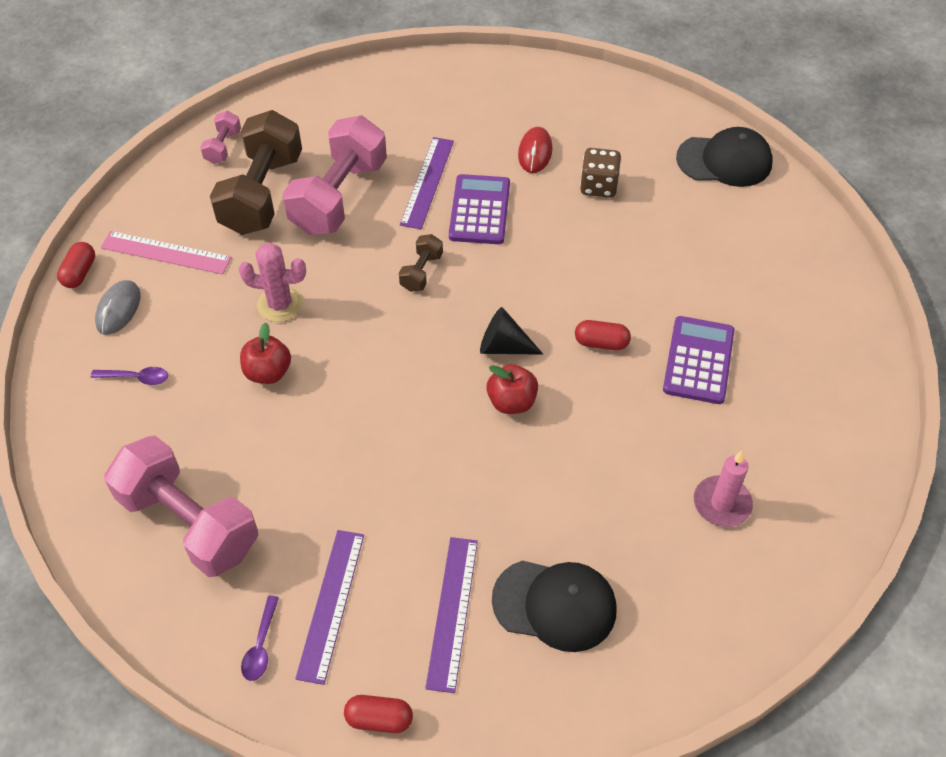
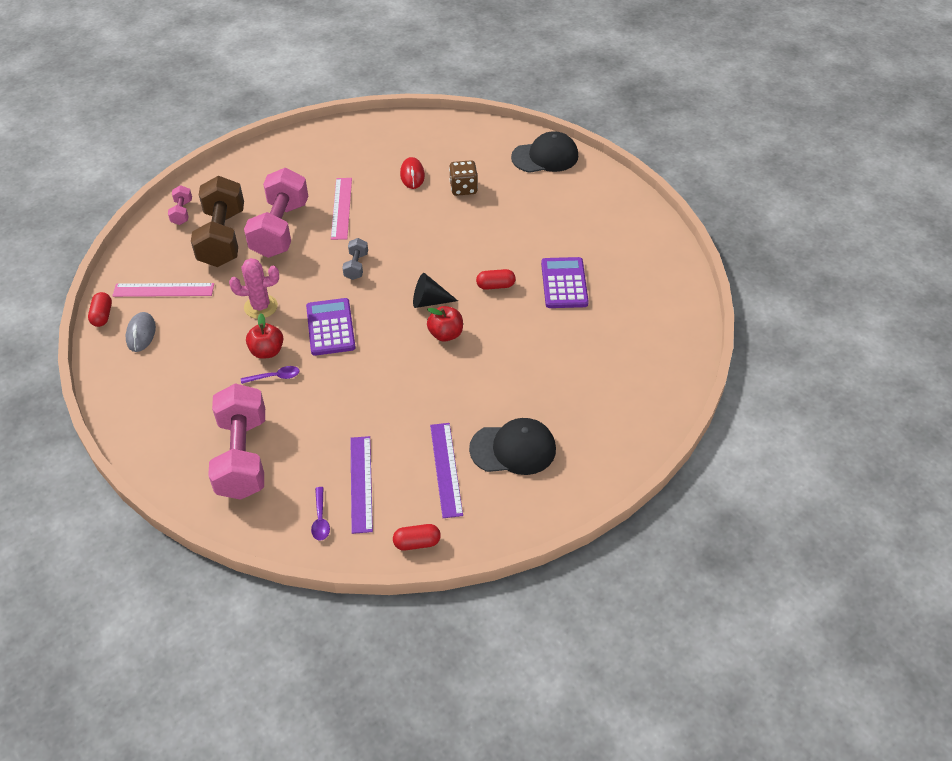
camera: 15 degrees left, 5 degrees down
(136, 378) = (170, 375): purple spoon -> purple spoon (274, 377)
(189, 523) = (242, 457): pink dumbbell -> pink dumbbell turned 60 degrees clockwise
(421, 272) = (356, 266): brown dumbbell -> grey dumbbell
(427, 182) = (341, 208): purple ruler -> pink ruler
(479, 210) = (385, 219): purple calculator -> purple calculator (330, 327)
(722, 503) = (604, 365): pink candle -> none

